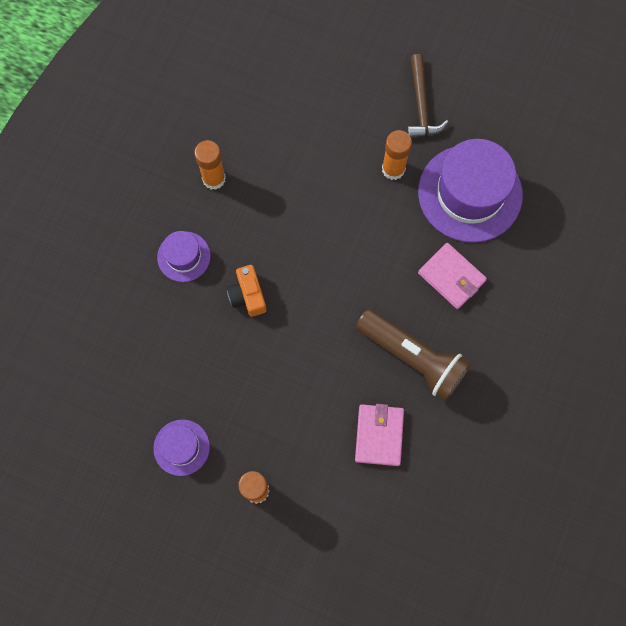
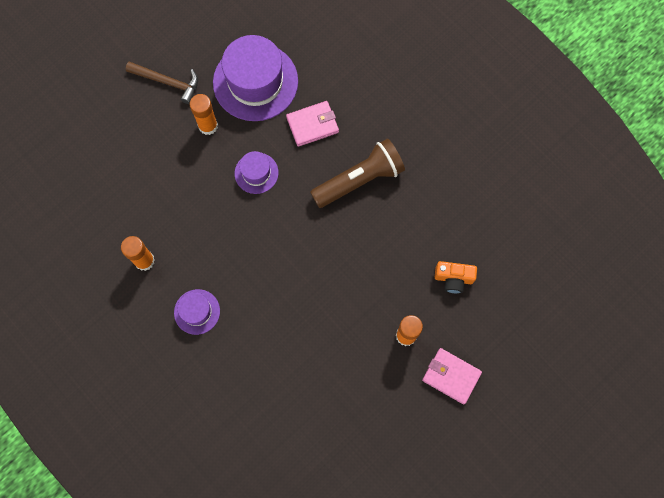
camera: 65 degrees left, 0 degrees up
(181, 447) = (348, 378): purple hat -> purple hat (256, 173)
(248, 295) = (253, 276): orange camera -> orange camera (453, 278)
(379, 435) = (405, 230): pink wallet -> pink wallet (451, 376)

